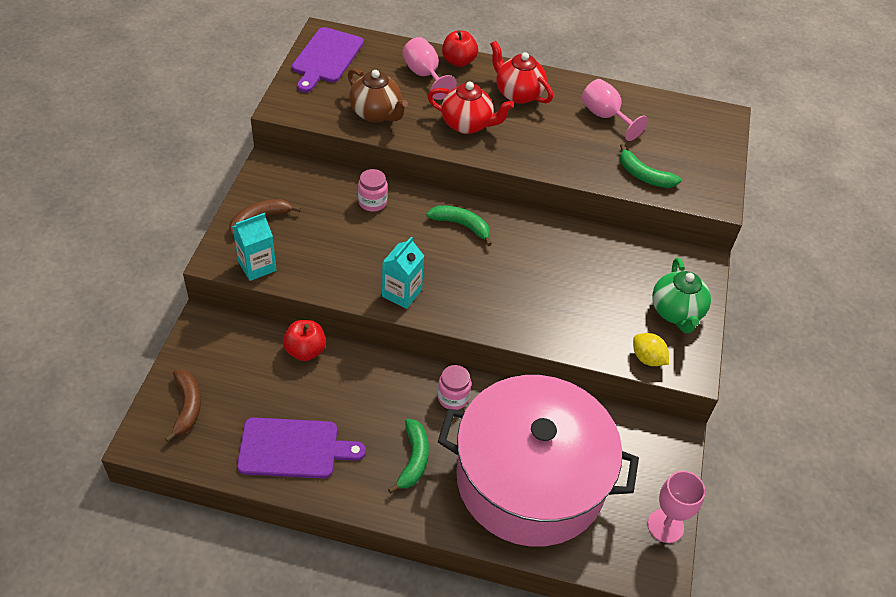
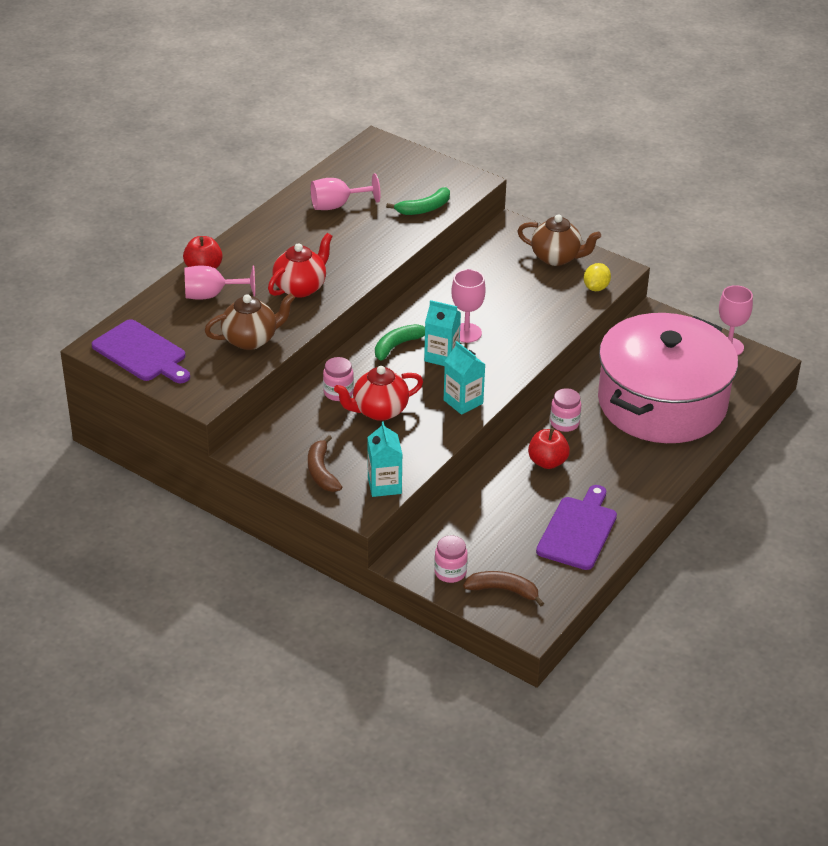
camera: 65 degrees left, 10 degrees down
(200, 359) = (450, 572): none -> pink jar
(305, 351) = (472, 500): red apple -> red apple (547, 462)
(413, 459) = (617, 462): green banana -> none
(462, 260) = (441, 356): none -> turquoise carton
(508, 270) = (466, 333): none -> pink goblet
(518, 94) = (275, 246): red teapot -> red teapot (379, 411)
(647, 358) = (596, 287): yellow lemon -> yellow lemon turned 45 degrees counterclockwise
(676, 312) = (556, 257): green teapot -> brown teapot

